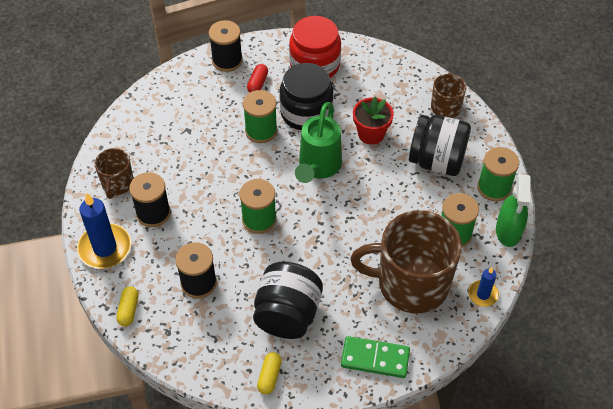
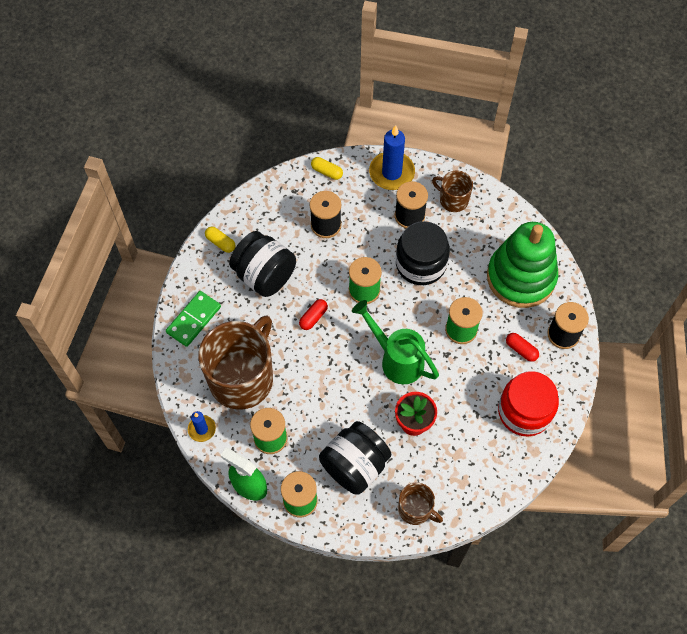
camera: 115 degrees right, 10 degrees up
(183, 105) = (521, 277): none -> green stacking toy
(306, 112) = (466, 377): black jar -> black jar (421, 264)
(312, 250) = (313, 317): none -> red capsule

